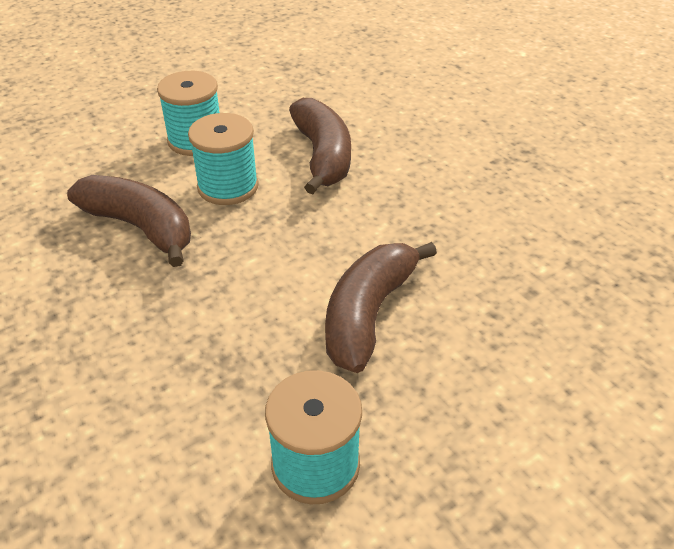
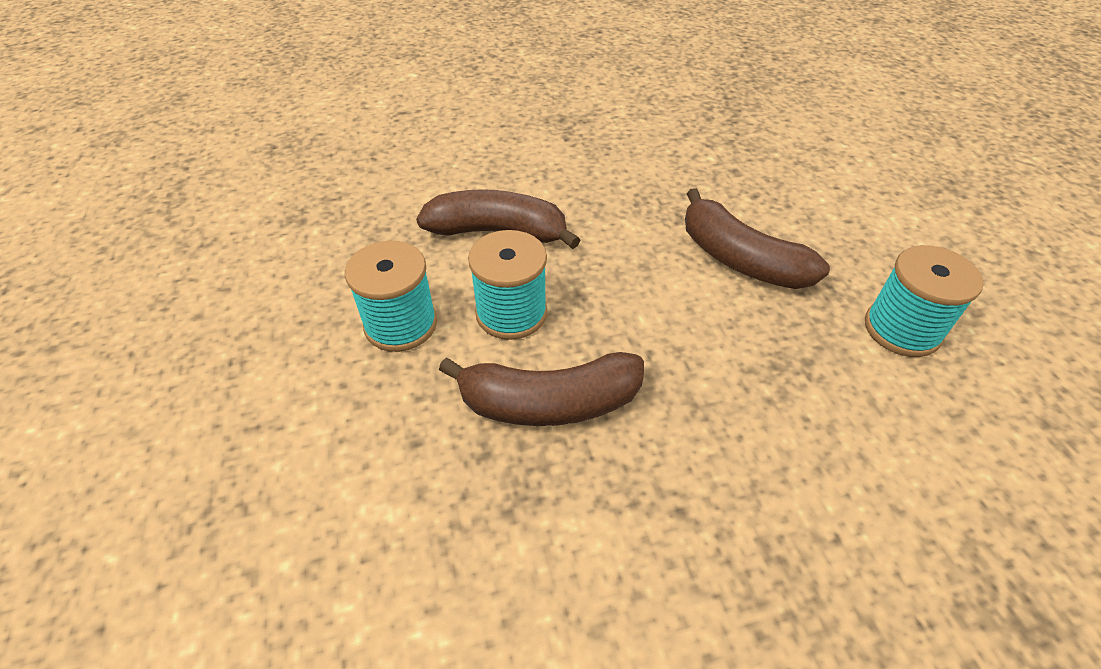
camera: 70 degrees left, 5 degrees up
(140, 227) = (549, 403): brown banana -> brown banana turned 150 degrees counterclockwise

